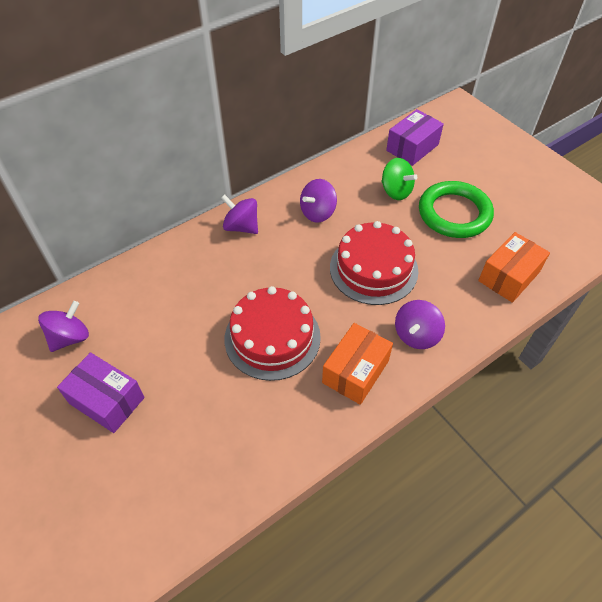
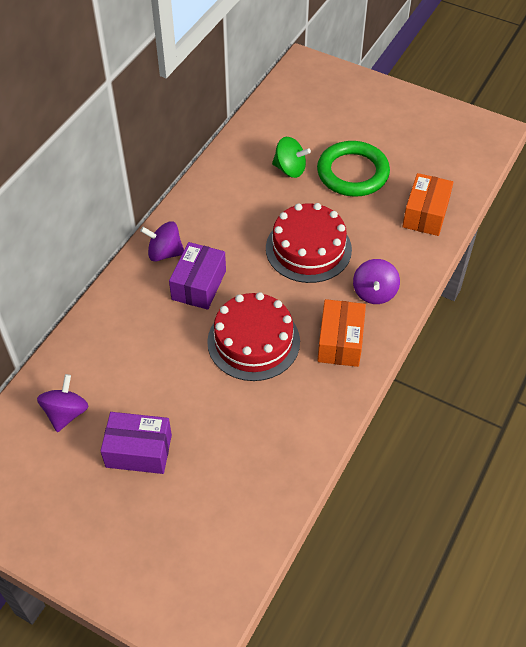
camera: 25 degrees left, 0 degrees up
(318, 213) = (229, 214): purple spinning top -> none
(412, 147) = (282, 120): purple box -> purple box (199, 285)

